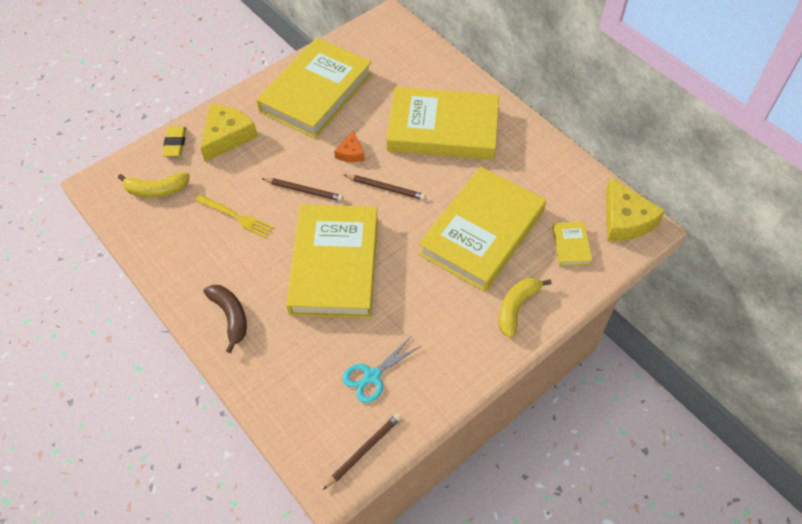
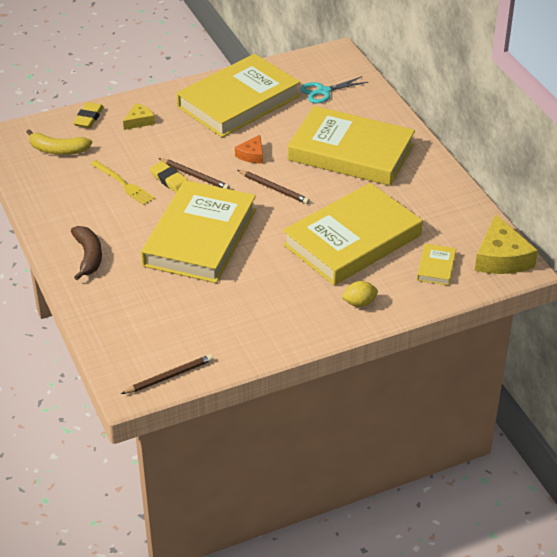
camera: 15 degrees right, 15 degrees down
(227, 136) = (139, 121): yellow cheese -> yellow cheese, size x0.55
(282, 202) = (170, 180): none -> yellow eraser
(372, 376) = (199, 325): turquoise scissors -> turquoise scissors (323, 91)
(516, 307) = (359, 303): yellow banana -> yellow lemon

